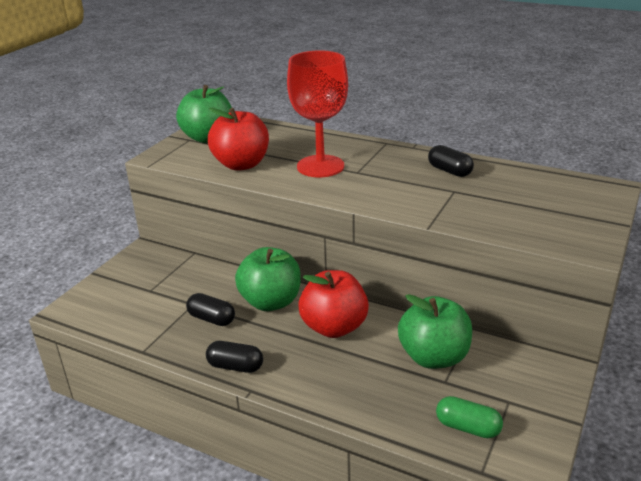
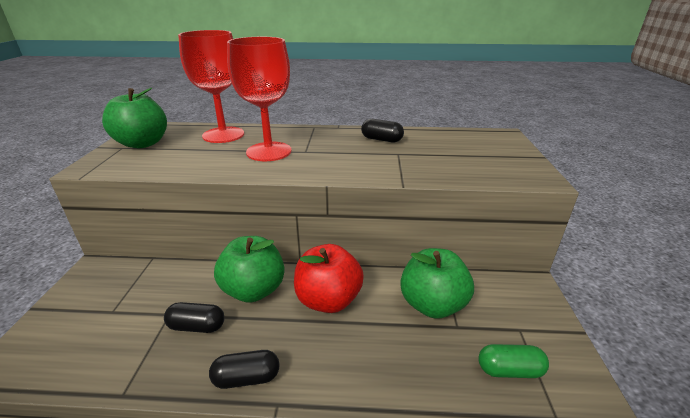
camera: 25 degrees left, 0 degrees up
(241, 164) = (188, 161): red apple -> none
(286, 139) = (223, 135): none -> red goblet

